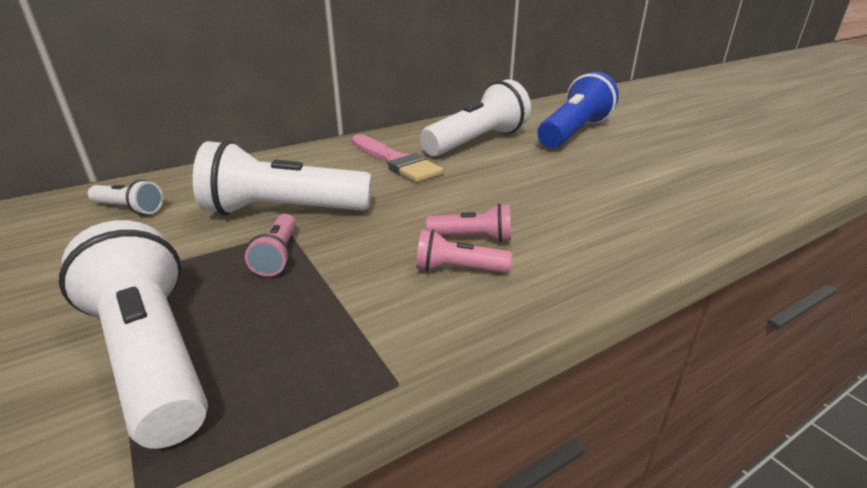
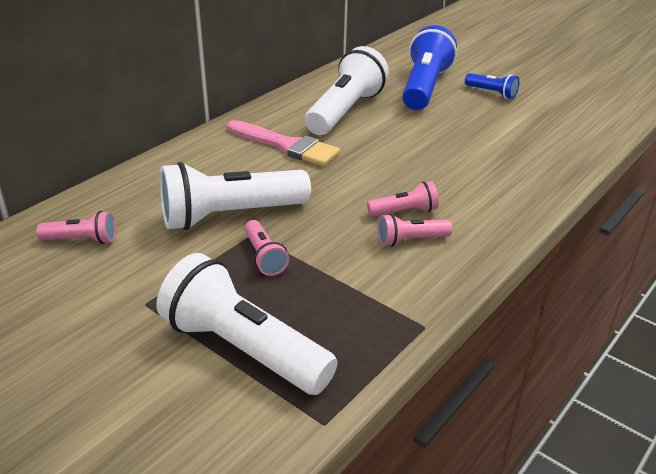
camera: 20 degrees left, 5 degrees up
(129, 209) = (82, 240): white flashlight -> pink flashlight
(647, 144) = (492, 93): none -> blue flashlight

